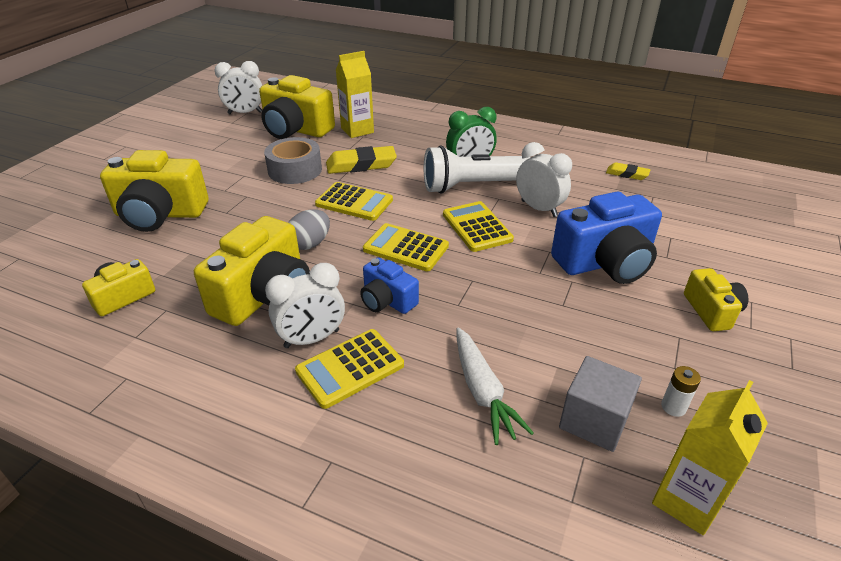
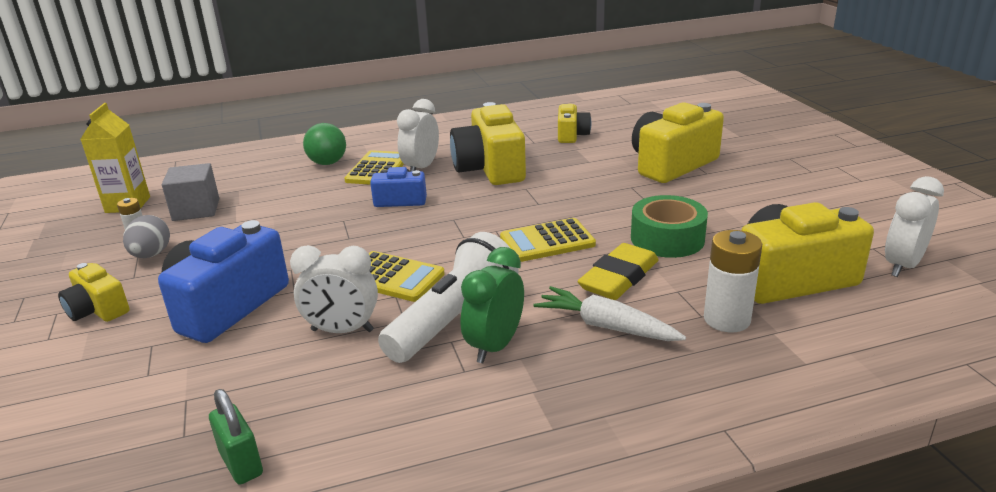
camera: 140 degrees right, 10 degrees down
(295, 170) = (667, 239): grey tape -> green tape
(310, 244) = (519, 200): grey egg -> grey egg (151, 255)
(357, 130) = (727, 319): yellow carton -> white battery
(384, 426) = (327, 163): none -> green ball
(405, 248) = (436, 232): yellow calculator -> none
(482, 391) = (281, 193): white carrot -> white carrot (607, 327)
(627, 174) = (241, 464): yellow eraser -> green padlock

